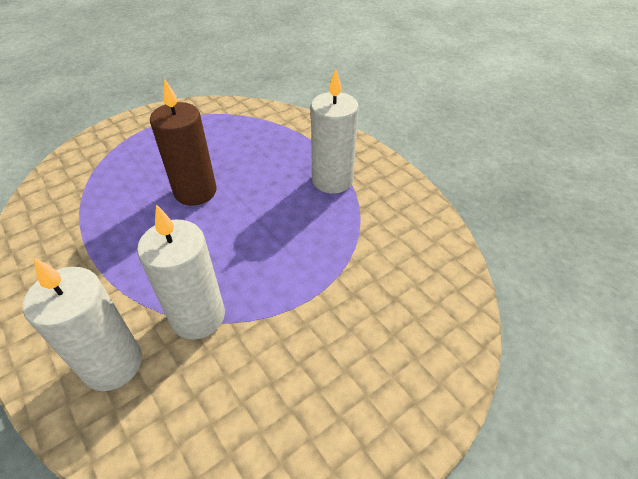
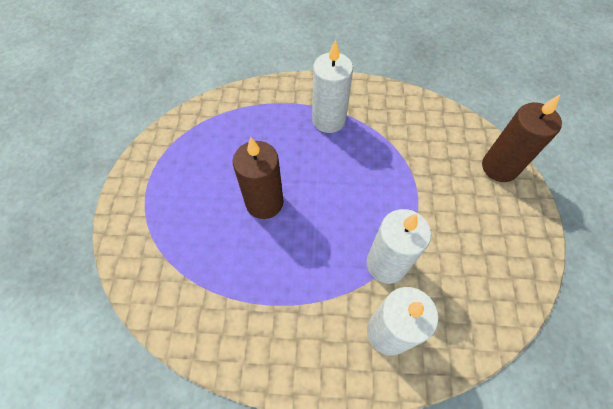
camera: 50 degrees left, 15 degrees up
(438, 356) = (499, 167): none -> brown candle

